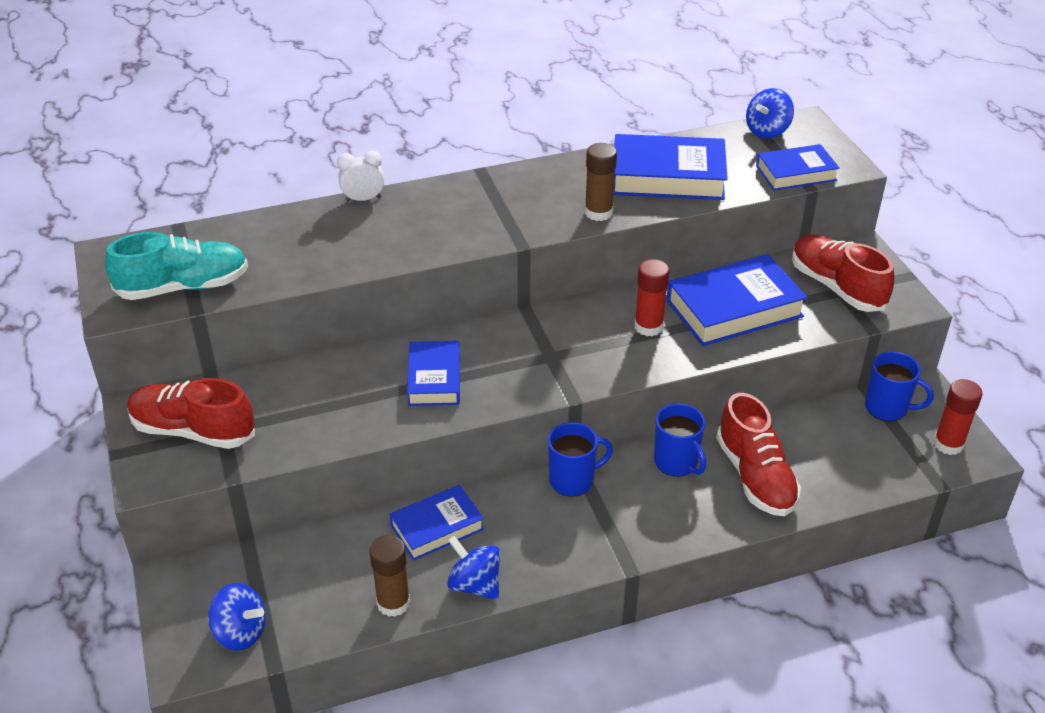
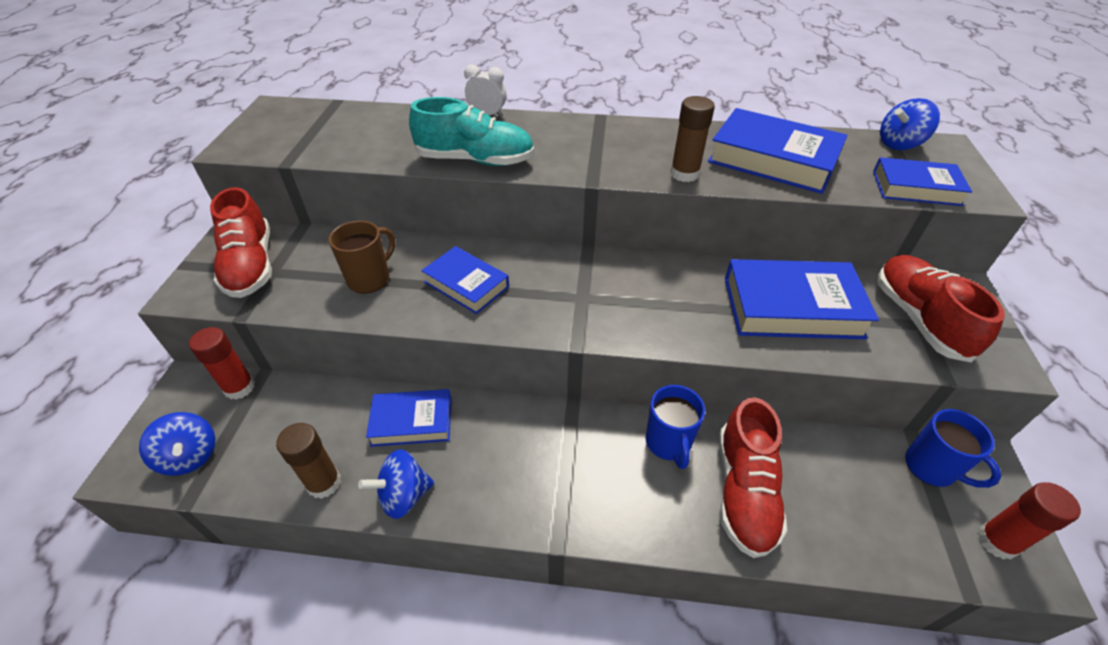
camera: 25 degrees right, 5 degrees up
(183, 287) = (295, 144): turquoise shoe -> turquoise shoe (475, 160)
(193, 431) = (251, 265): red shoe -> red shoe turned 150 degrees counterclockwise
(333, 404) = (370, 279): none -> brown mug
(434, 379) = (466, 284): blue book -> blue book turned 75 degrees counterclockwise
(475, 584) = (404, 495): blue spinning top -> blue spinning top turned 90 degrees counterclockwise
(573, 480) = (558, 423): blue mug -> none
(648, 327) = (693, 298): red glue stick -> red glue stick (239, 387)

